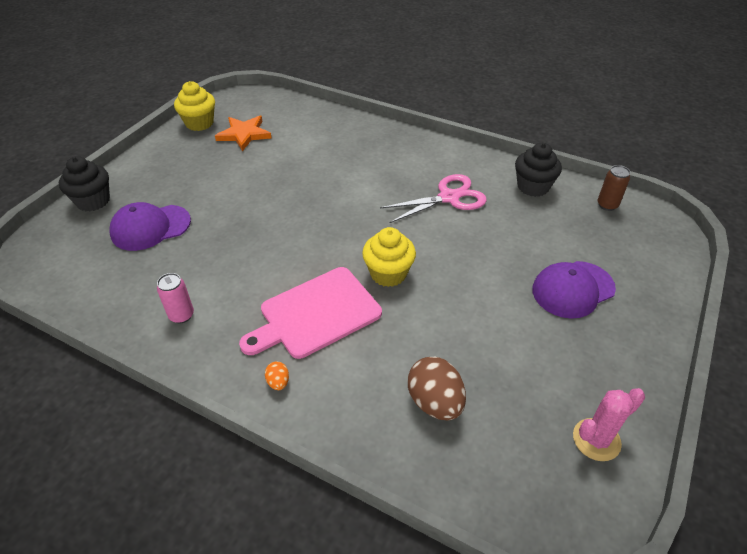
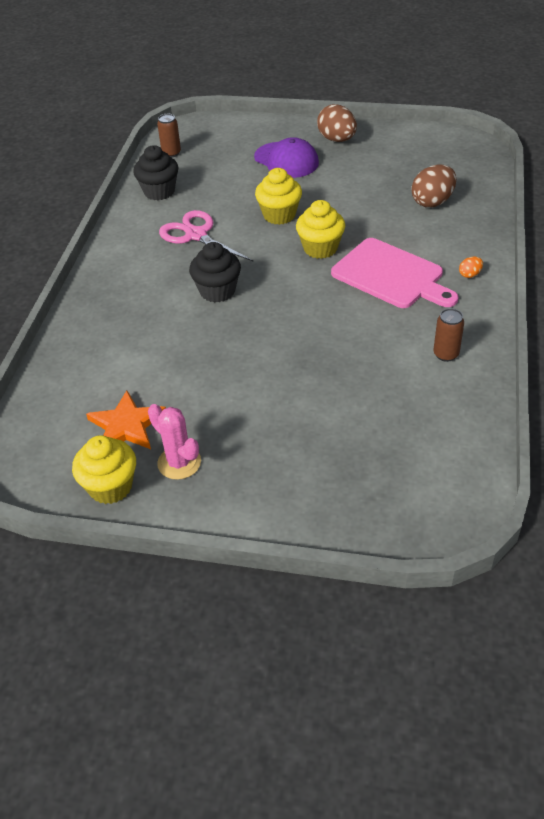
camera: 105 degrees left, 0 degrees up
(93, 201) = (328, 516): black cupcake -> black cupcake (217, 291)
(150, 227) = (346, 434): purple cap -> none
(181, 315) = (446, 354): pink can -> brown can
(460, 258) = (279, 215): none -> yellow cupcake
(596, 439) = (414, 142): pink cactus -> pink cactus (179, 463)
(617, 351) = (337, 139): none -> brown egg

